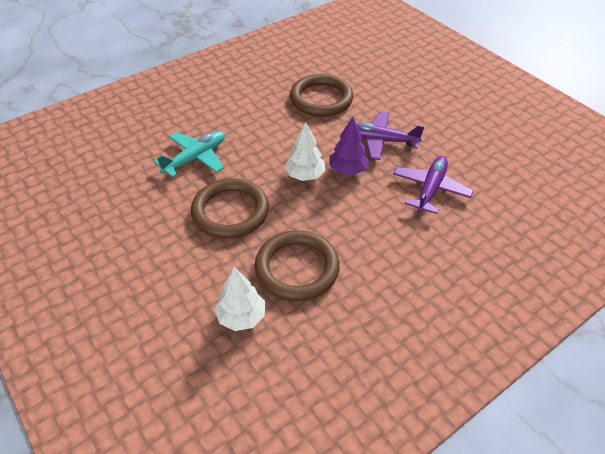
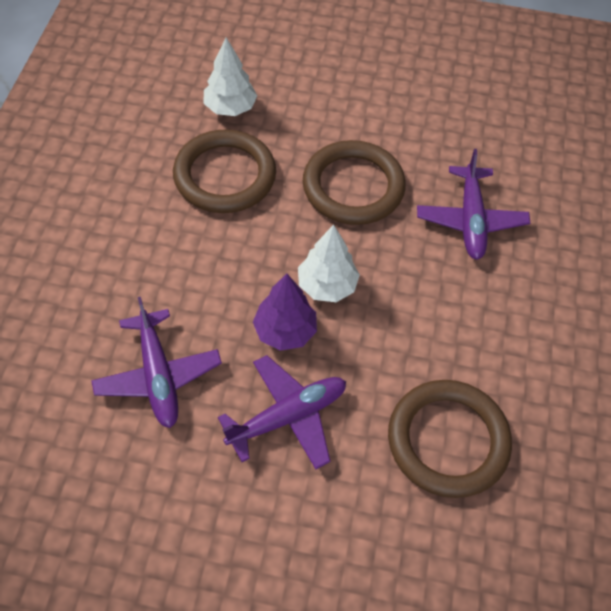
camera: 135 degrees right, 10 degrees up
(195, 158) = (470, 220): turquoise plane -> purple plane

